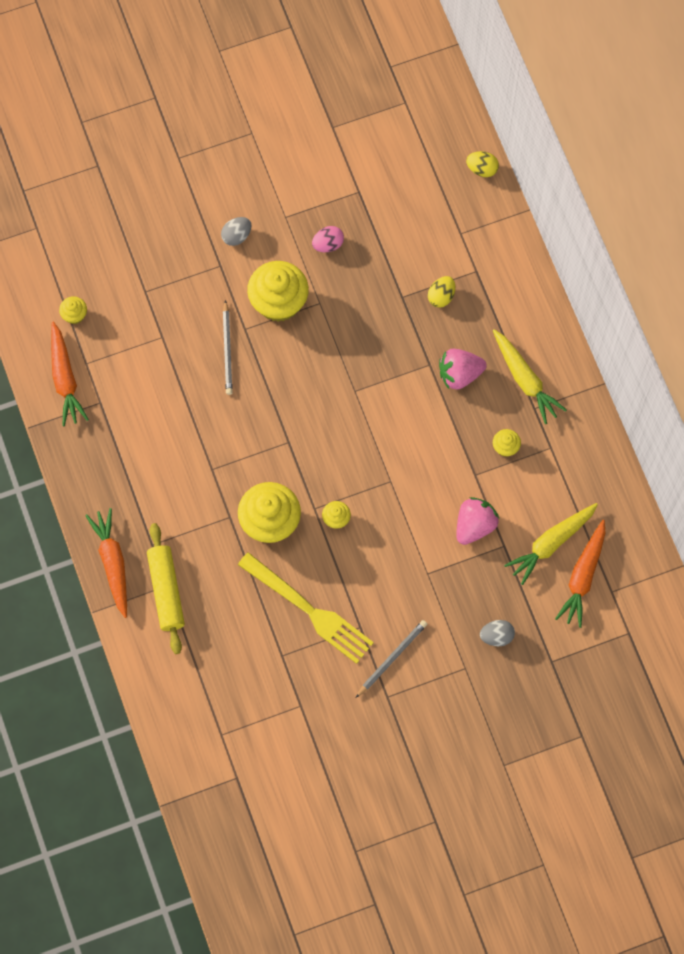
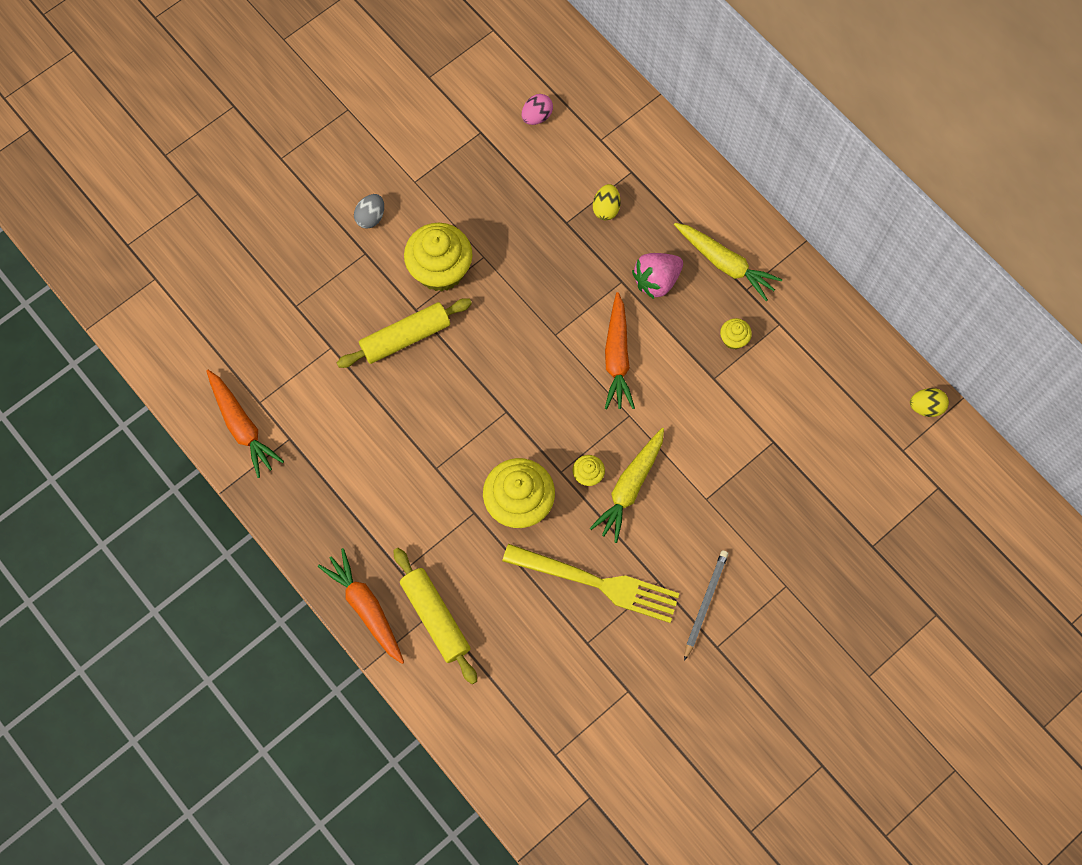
camera: 20 degrees left, 0 degrees up
(74, 315) = (228, 356): yellow cupcake -> none
(227, 350) = (405, 337): grey pencil -> yellow rolling pin
(328, 244) = (469, 195): pink egg -> pink egg (537, 116)
(474, 525) = (735, 431): pink strawberry -> none
(482, 169) = (596, 69): yellow egg -> yellow egg (925, 407)
(496, 636) = (805, 540): grey egg -> none
(551, 544) = (821, 423): yellow carrot -> yellow carrot (630, 487)
(583, 577) = (867, 446): orange carrot -> orange carrot (617, 357)

